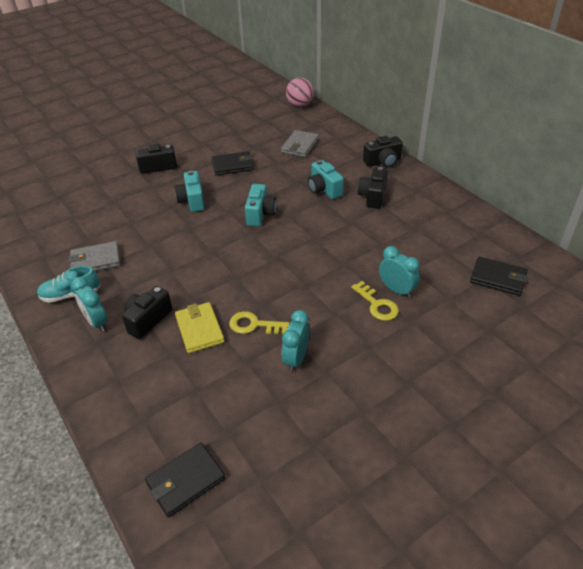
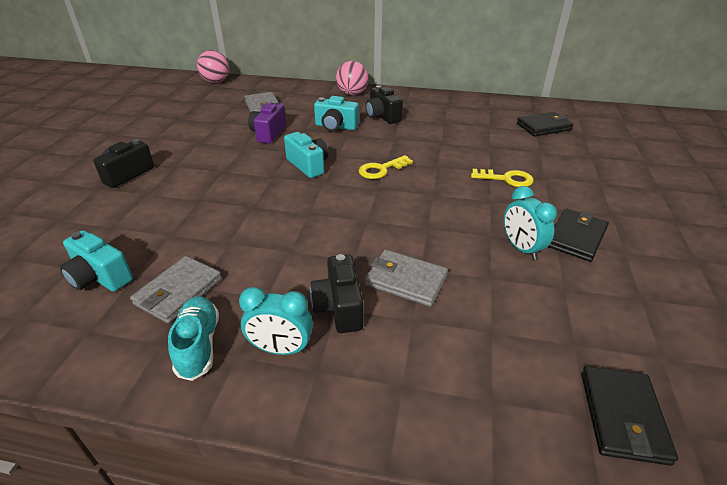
camera: 45 degrees left, 5 degrees down
(71, 295) = (198, 345): turquoise shoe -> turquoise shoe turned 135 degrees clockwise
(192, 201) = (218, 185): turquoise camera -> turquoise camera (99, 277)
(199, 329) = (406, 280): yellow wallet -> grey wallet
(233, 165) = (218, 142): black wallet -> black wallet (576, 237)
(254, 325) = (446, 246): yellow key -> yellow key (381, 169)
(272, 173) = (268, 133): none -> purple camera
(383, 162) = (352, 94): black camera -> pink ball
(396, 290) = (501, 163): turquoise clock -> none

